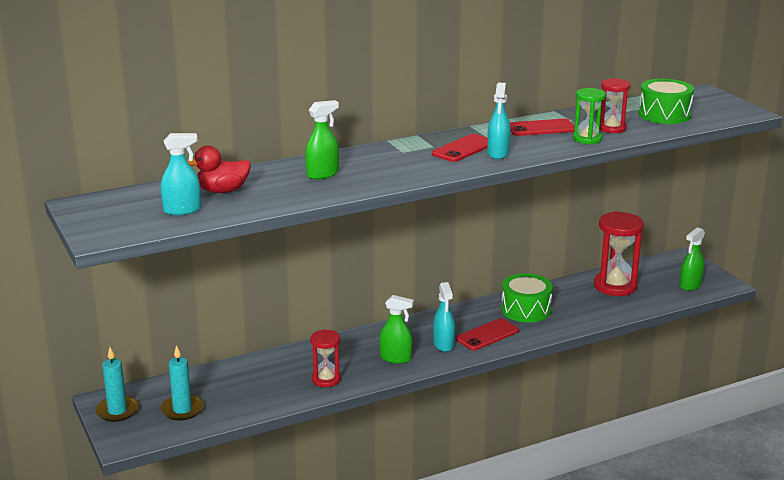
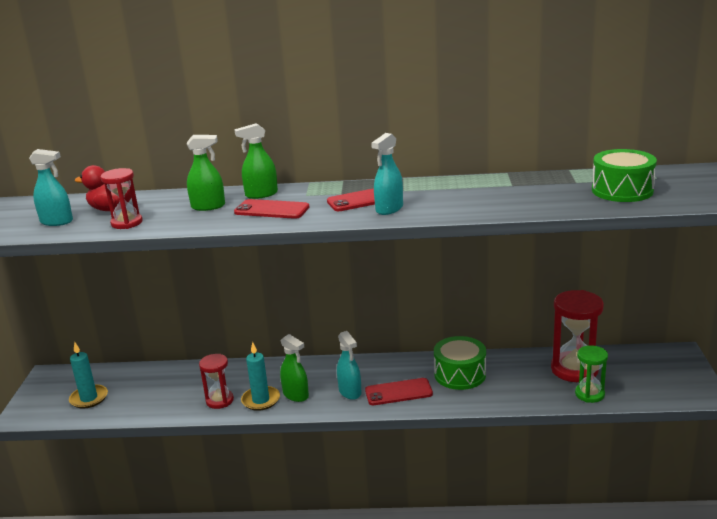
camera: 30 degrees right, 0 degrees up
(117, 411) = (47, 386): turquoise candle -> turquoise candle (261, 400)
(443, 344) = (350, 392): turquoise spray bottle -> turquoise spray bottle turned 45 degrees counterclockwise
(541, 128) = (468, 189): red phone -> red phone (271, 210)
(587, 139) = (500, 206): green hourglass -> green hourglass (589, 394)
(612, 128) = (542, 198): red hourglass -> red hourglass (127, 223)
(690, 285) = (660, 387): green spray bottle -> green spray bottle (261, 194)

